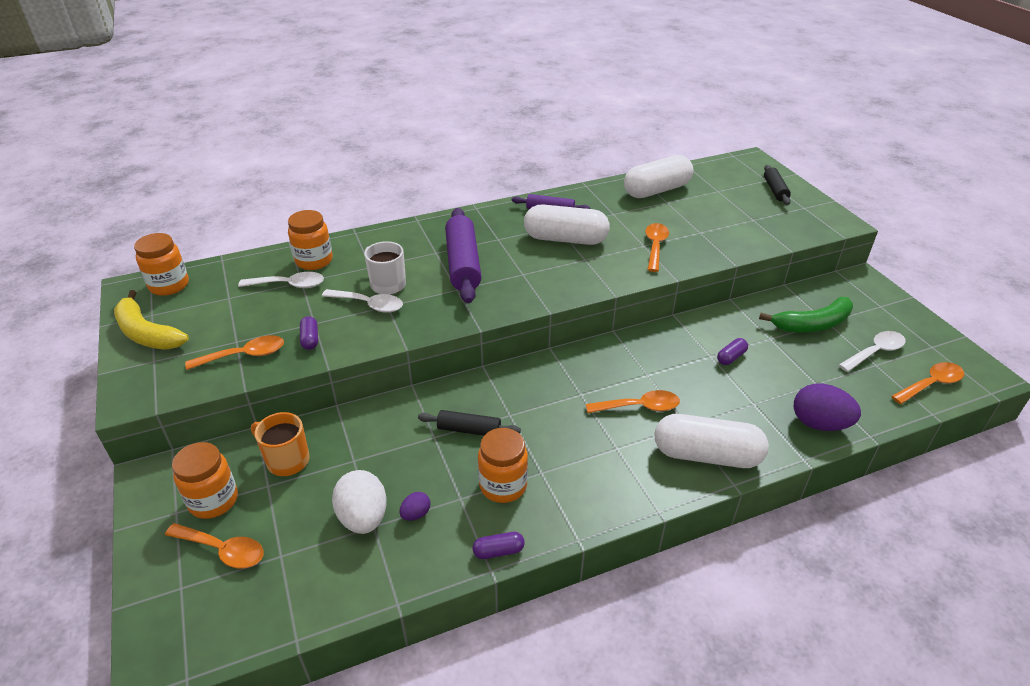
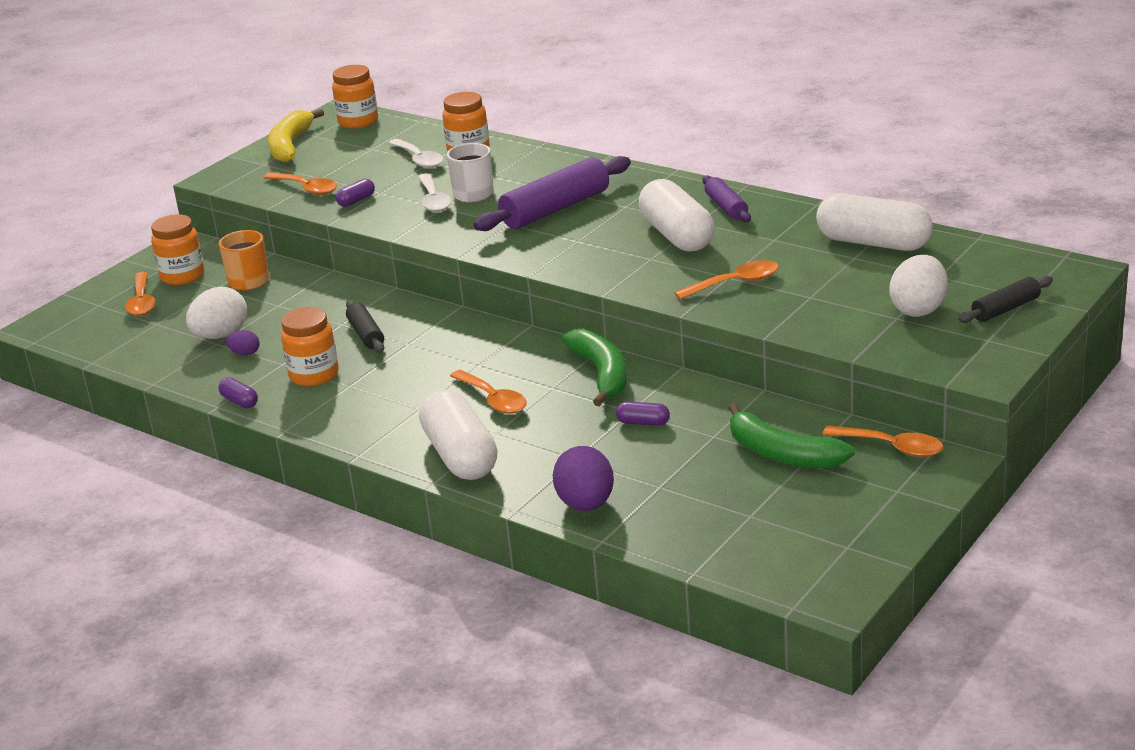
camera: 60 degrees right, 10 degrees down
(652, 347) = (601, 374): none -> green banana
(750, 210) = (918, 309): none -> white egg
(875, 352) = (777, 509): white spoon -> none
(931, 384) = (756, 560): orange spoon -> orange spoon (891, 447)

